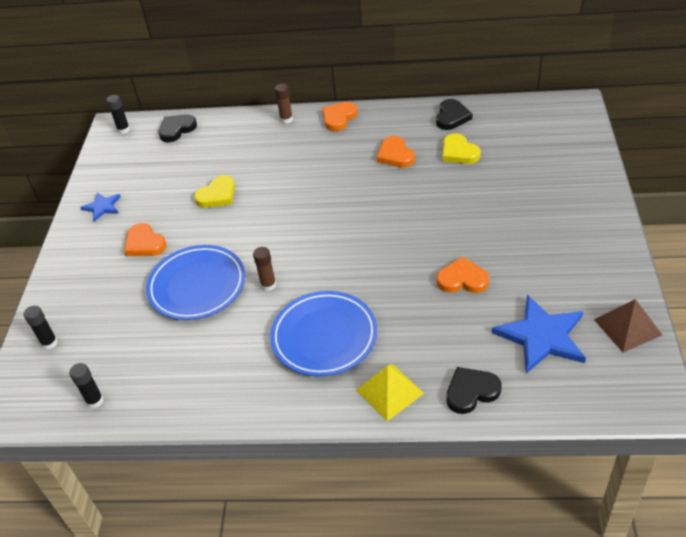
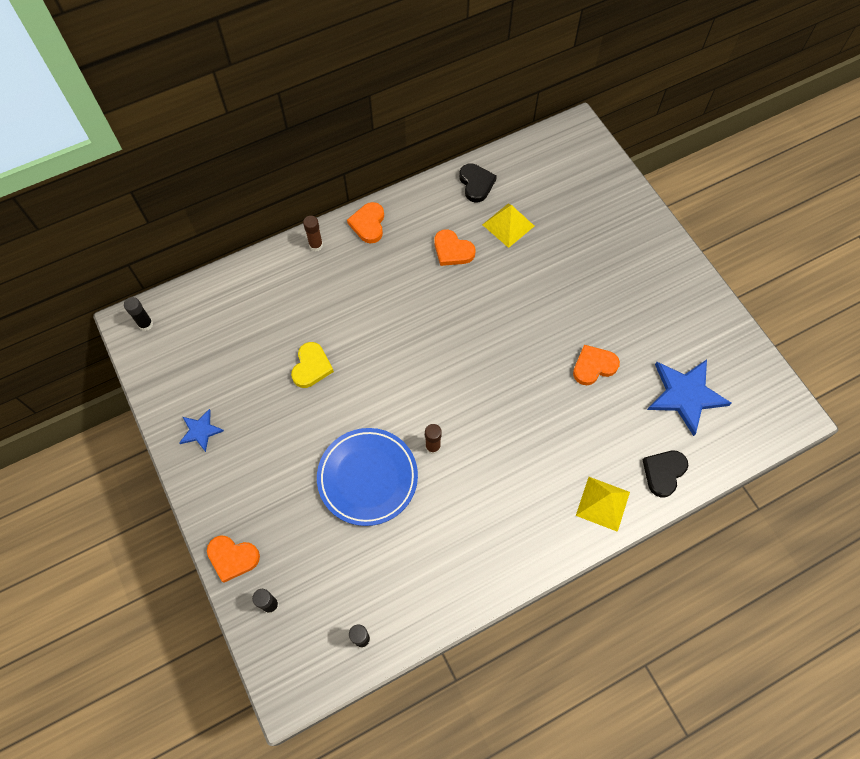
camera: 35 degrees left, 20 degrees up
(144, 243) = (280, 454): orange heart -> orange heart (232, 558)
(176, 129) = (206, 301): black heart -> none
(324, 337) = (517, 477): blue plate -> none
(459, 152) = (508, 225): yellow heart -> yellow pyramid
(627, 327) = (741, 357): brown pyramid -> none

